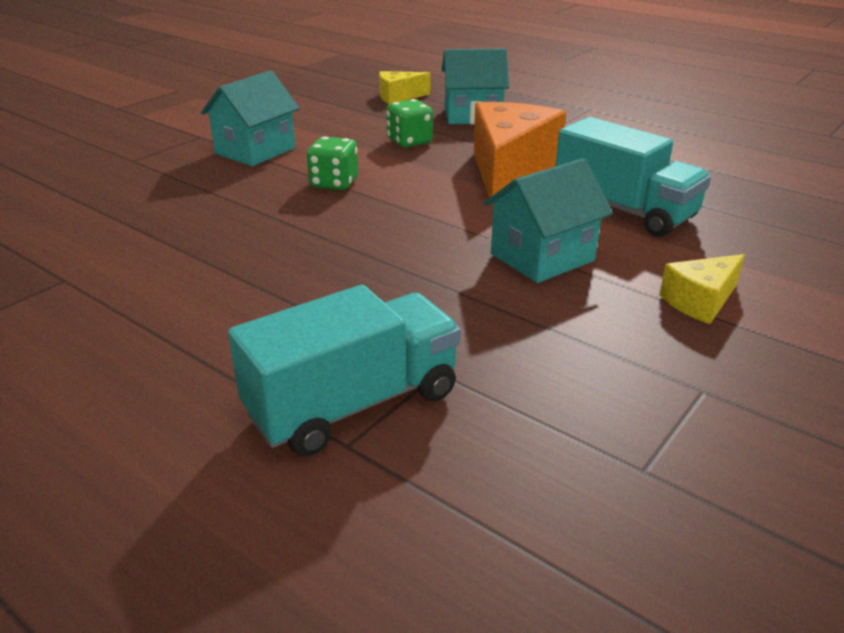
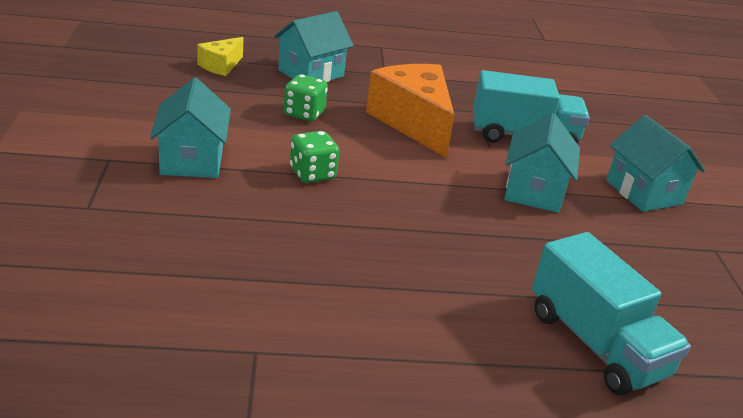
camera: 45 degrees left, 0 degrees up
(353, 404) = (595, 344): turquoise truck -> turquoise truck turned 135 degrees clockwise
(700, 301) = (644, 192): yellow cheese -> turquoise house

